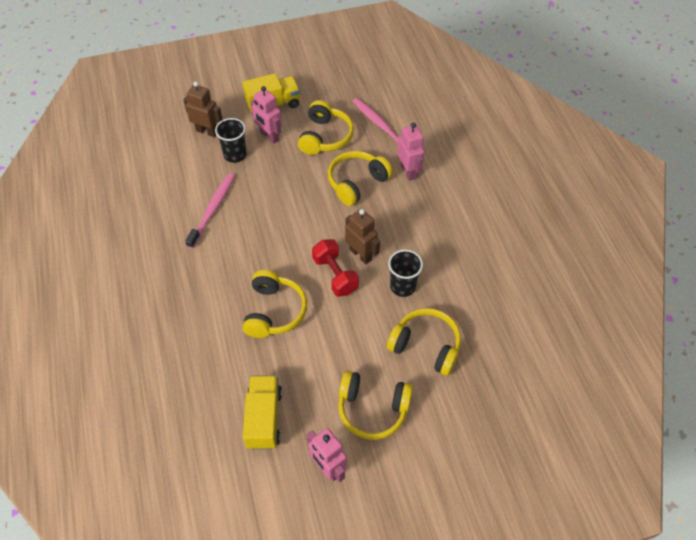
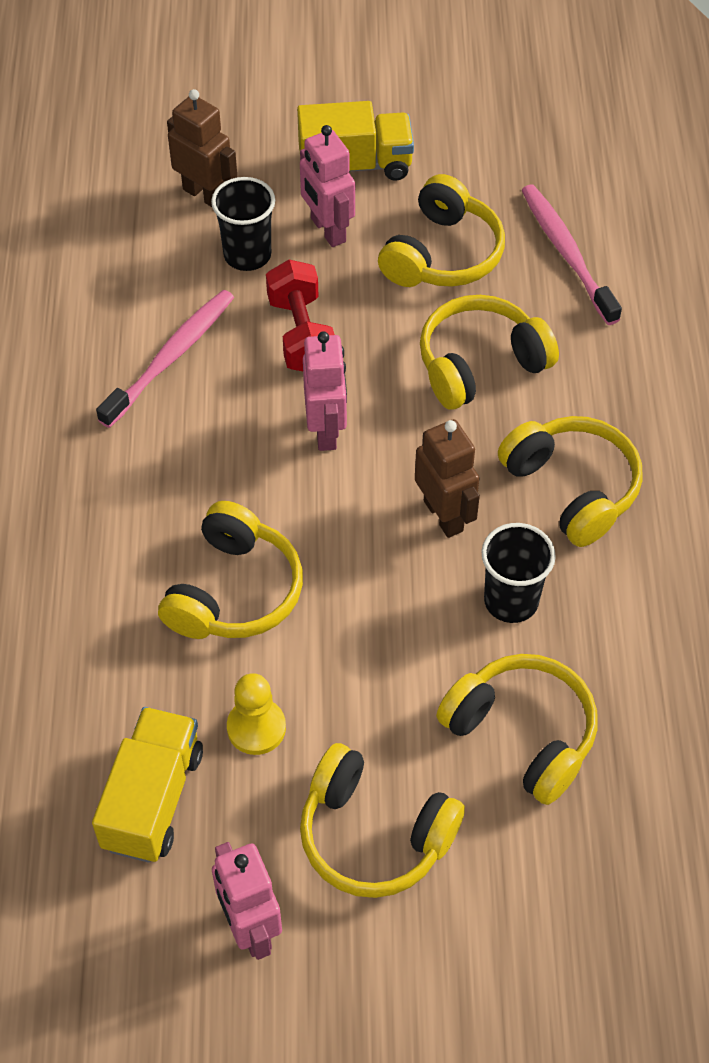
camera: 15 degrees right, 0 degrees up
(303, 372) = (256, 728): none -> yellow pawn
(335, 275) = (378, 546): red dumbbell -> red dumbbell (301, 334)
(408, 171) = (596, 363): pink robot -> pink robot (326, 430)
(414, 229) = (572, 488): none -> yellow headphones

